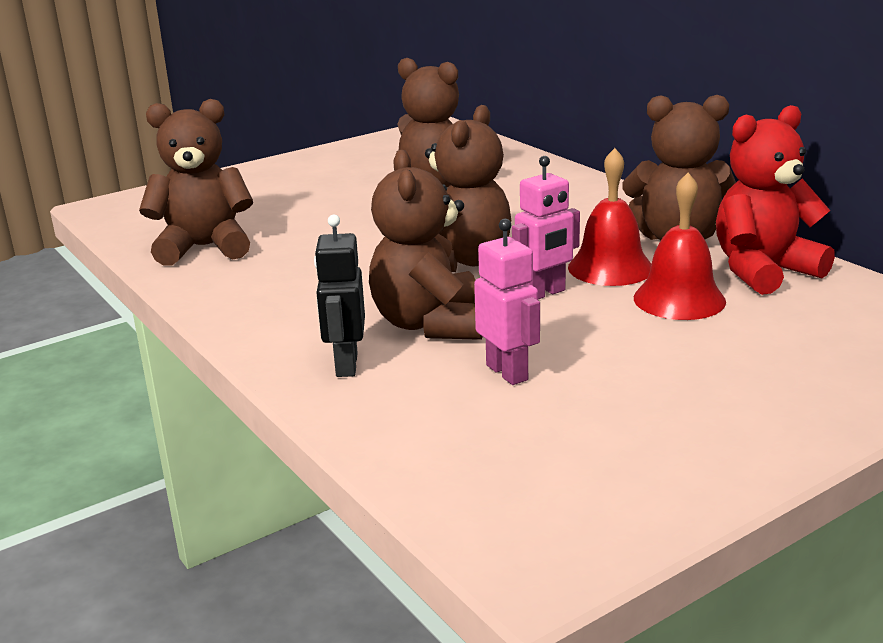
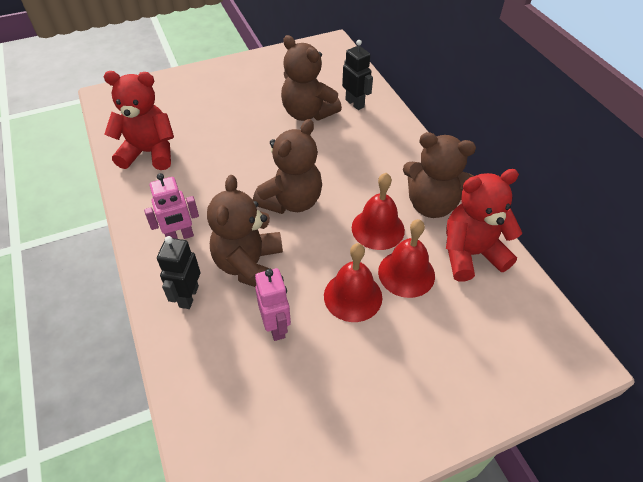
camera: 10 degrees right, 25 degrees up
(204, 247) = (149, 153): brown teddy bear -> red teddy bear
(506, 171) = (355, 103): none -> black robot
(544, 293) = (327, 248): pink robot -> pink robot (180, 236)
(611, 329) = (353, 296): none -> red bell

